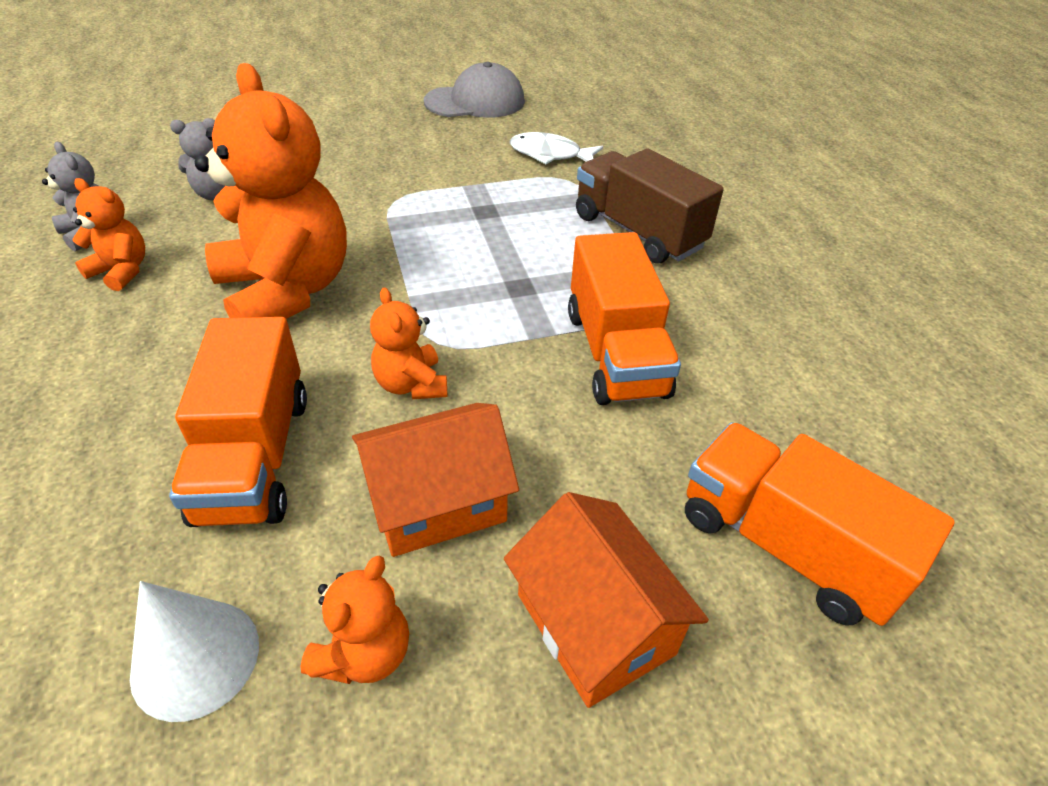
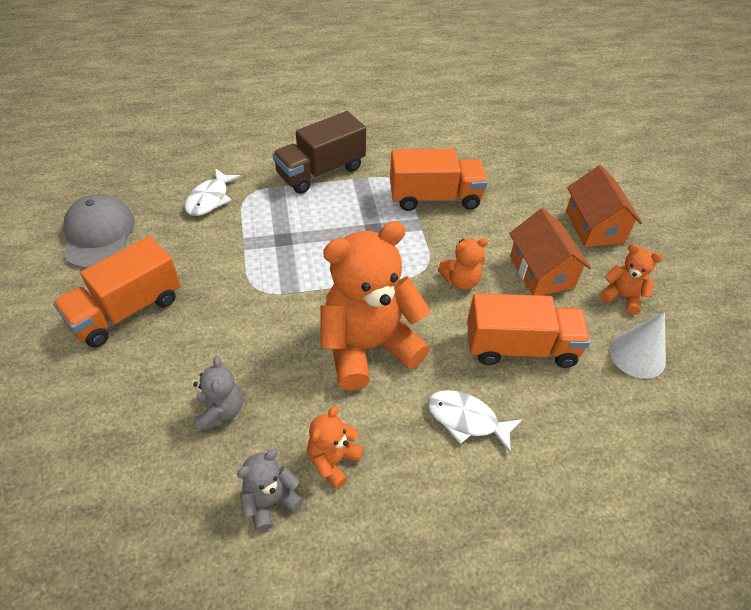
camera: 85 degrees left, 5 degrees up
(134, 386) = (466, 420): none -> white fish
(595, 624) = (594, 226): orange house -> orange house turned 75 degrees counterclockwise
(785, 546) = (549, 168): orange truck -> orange truck (127, 310)

